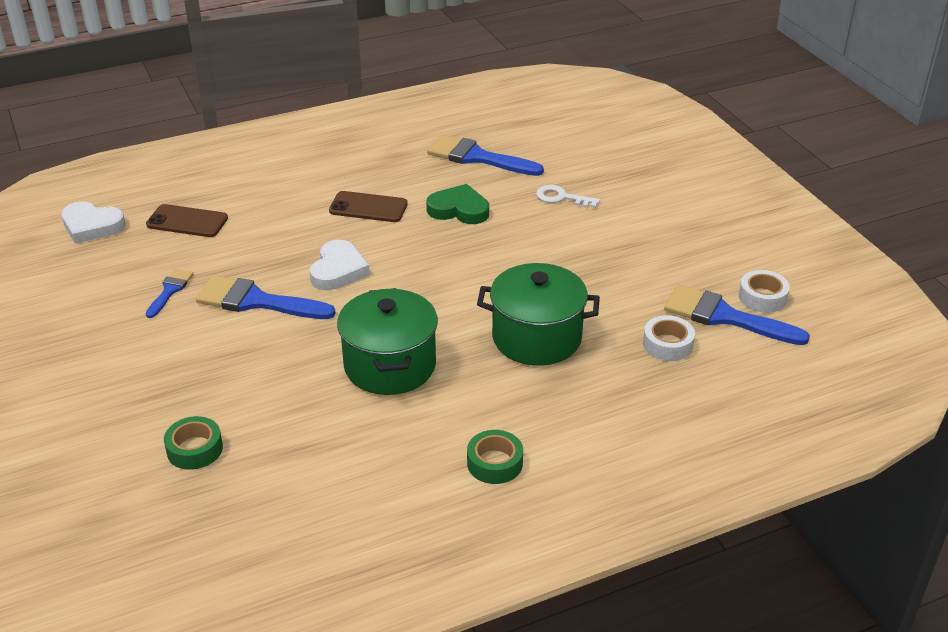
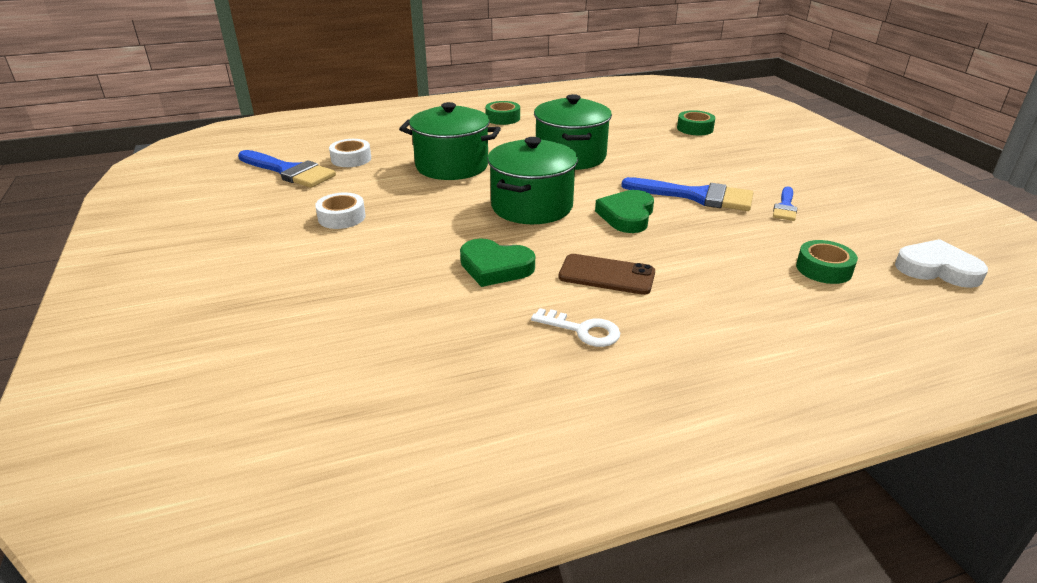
camera: 175 degrees left, 5 degrees down
(187, 221) = (823, 269): brown phone -> green tape
(338, 270) = (627, 216): white heart -> green heart
(434, 277) = (532, 206): none -> green pot
(477, 157) = (453, 340): blue brush -> none
(562, 198) = (364, 275): white key -> white key (582, 330)
(762, 297) = (242, 181): white tape -> white tape (341, 217)

